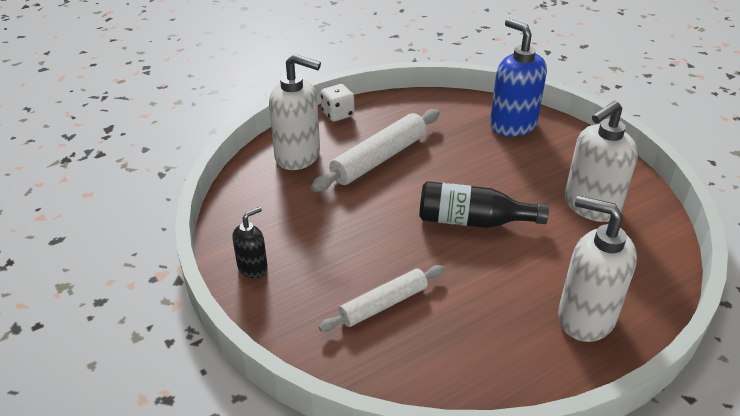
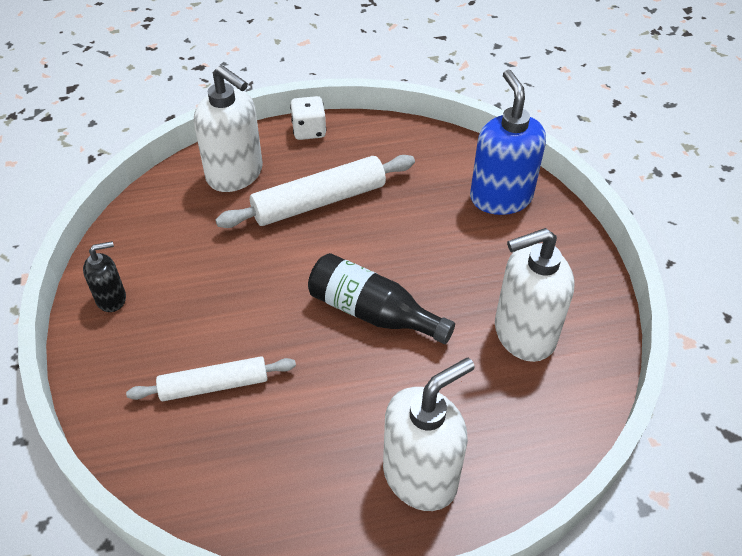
camera: 20 degrees right, 10 degrees up
(585, 317) = (420, 476): white soap dispenser -> white soap dispenser turned 90 degrees clockwise

